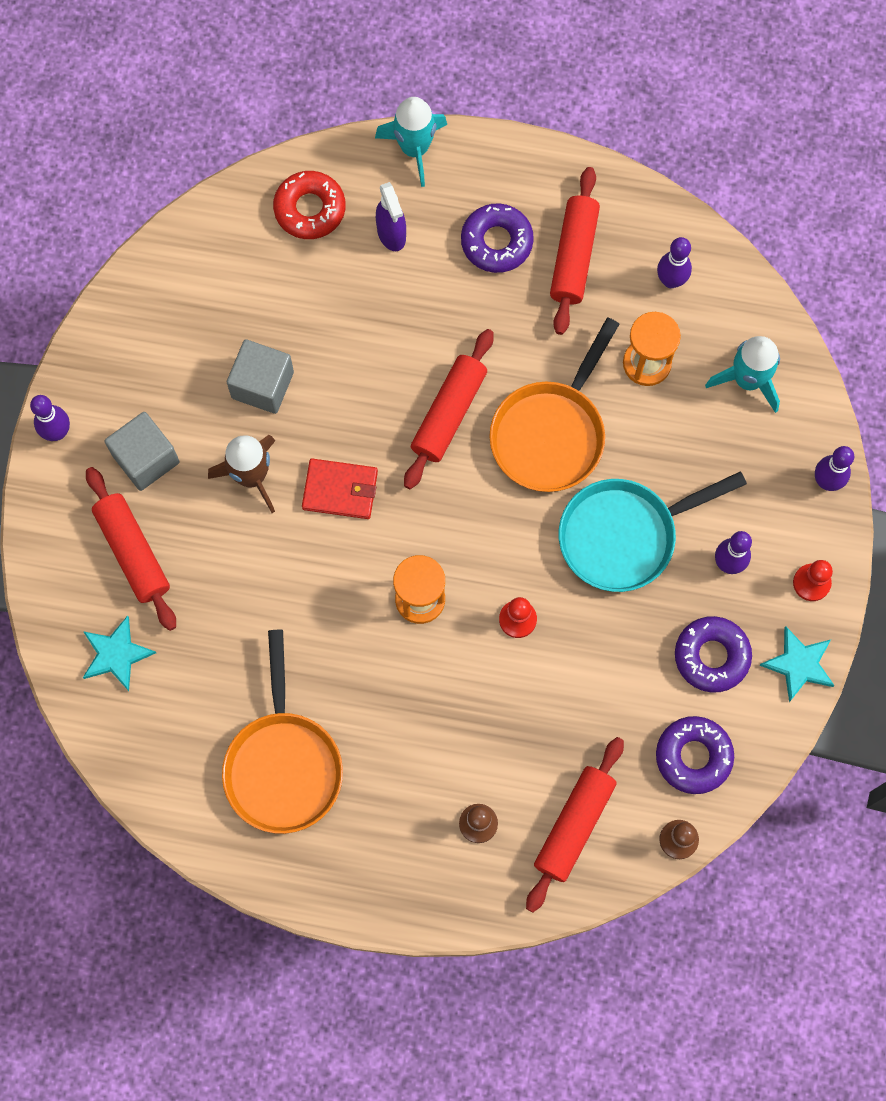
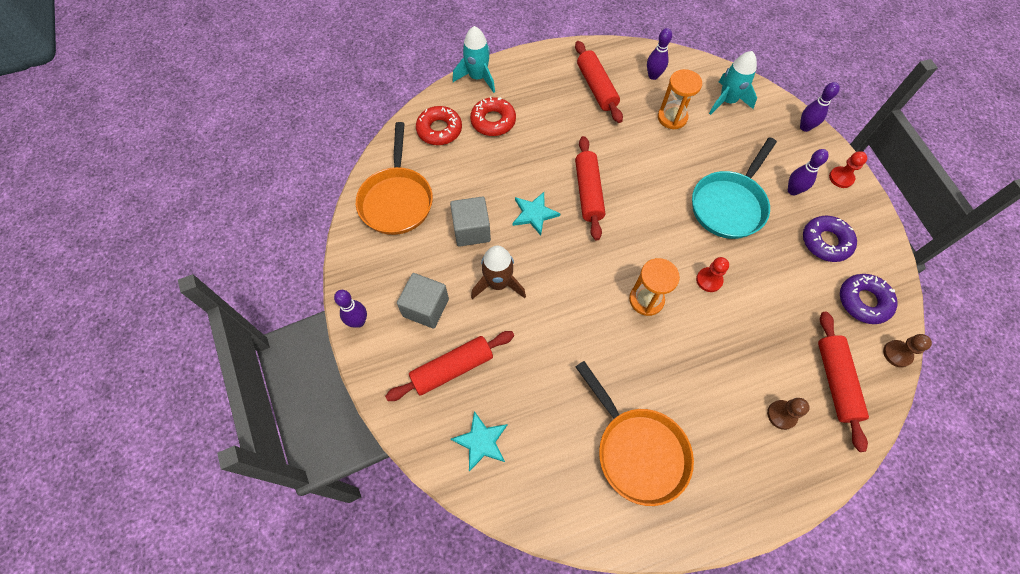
camera: 30 degrees left, 10 degrees down
(133, 552) = (452, 368): red rolling pin -> red rolling pin turned 60 degrees counterclockwise
(340, 490) = (556, 263): red wallet -> none
(391, 234) = (493, 121): purple spray bottle -> red donut
(496, 242) = (552, 99): purple donut -> none
(551, 433) = (650, 174): orange pan -> orange pan (396, 200)
(799, 664) = (871, 221): turquoise star -> turquoise star (534, 214)

